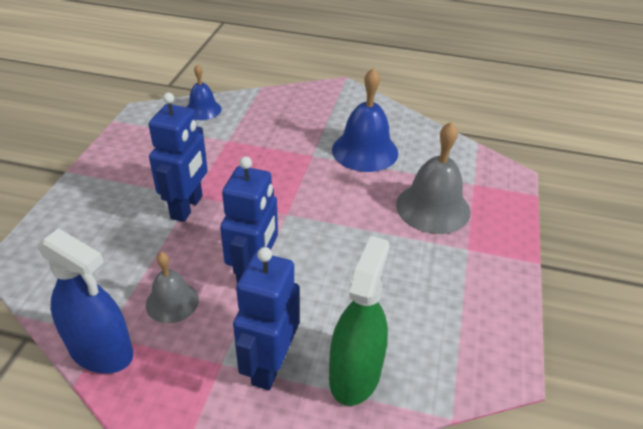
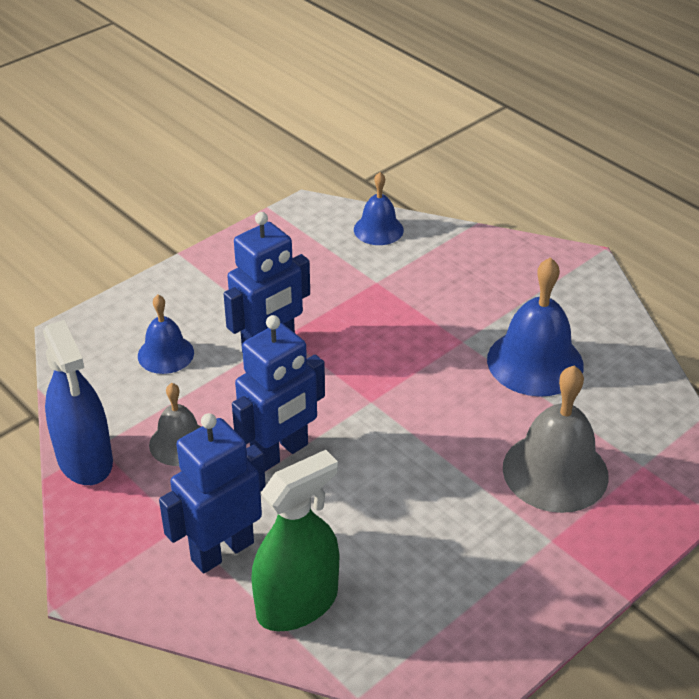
camera: 35 degrees right, 0 degrees up
(110, 243) = (165, 354): none -> blue bell

